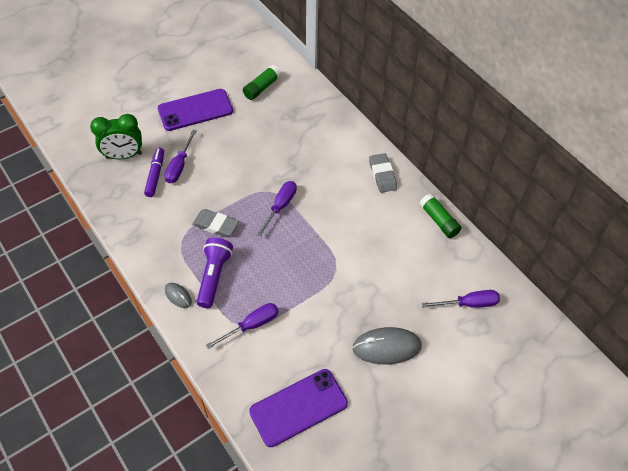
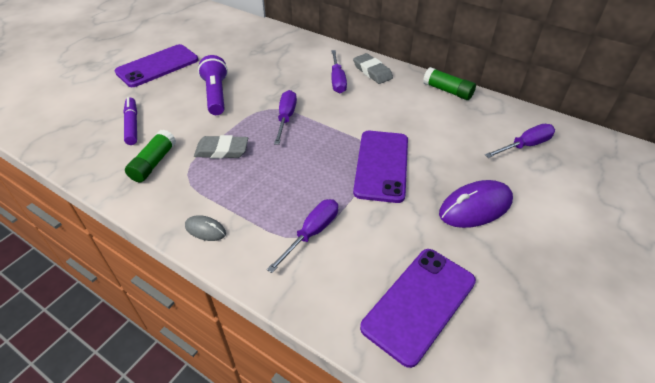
camera: 20 degrees left, 10 degrees down
(124, 156) = (88, 118): green clock -> none
(179, 166) = (158, 111): purple screwdriver -> purple screwdriver (337, 80)
(214, 276) = (242, 197): purple flashlight -> purple flashlight (216, 95)
(262, 87) = (220, 38): green glue stick -> green glue stick (154, 163)
(334, 282) = (381, 165): none -> purple phone
(386, 347) = (475, 207): grey mouse -> purple mouse

